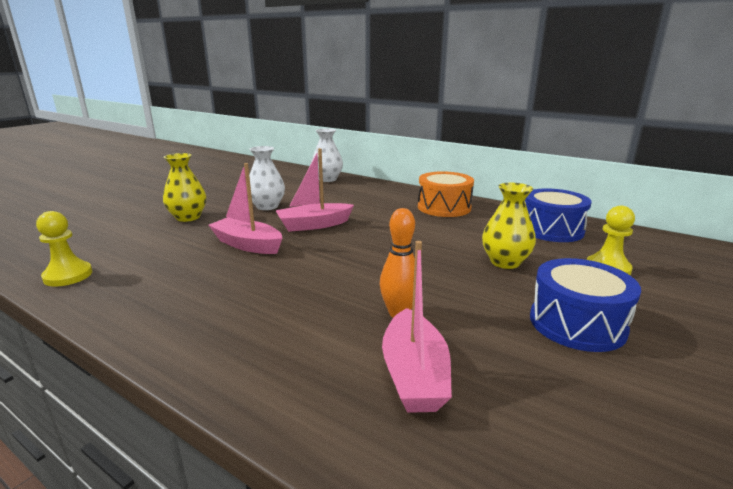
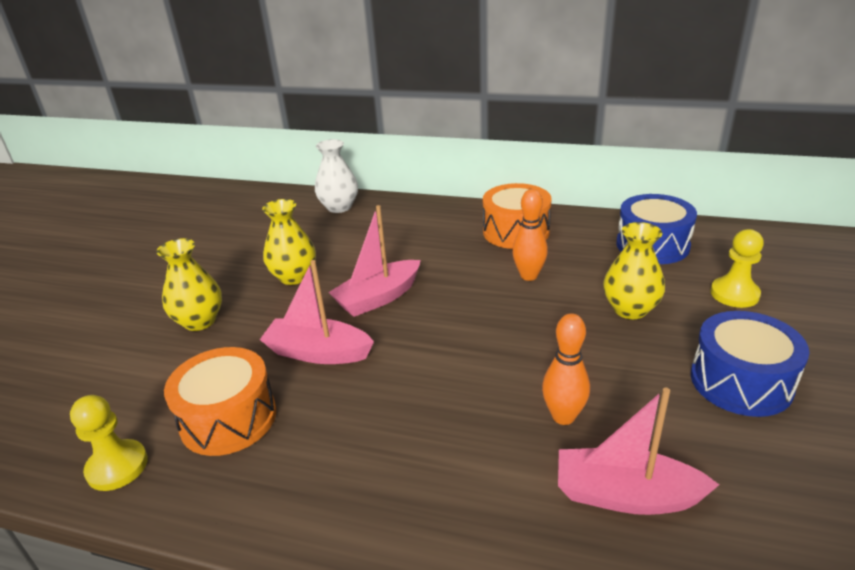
camera: 15 degrees left, 10 degrees up
(158, 266) = (228, 418): none -> orange drum
(267, 206) = (294, 277): white vase -> yellow vase
(414, 374) = (626, 495): pink boat -> pink boat turned 120 degrees clockwise
(435, 231) = (529, 276): none -> orange bowling pin

